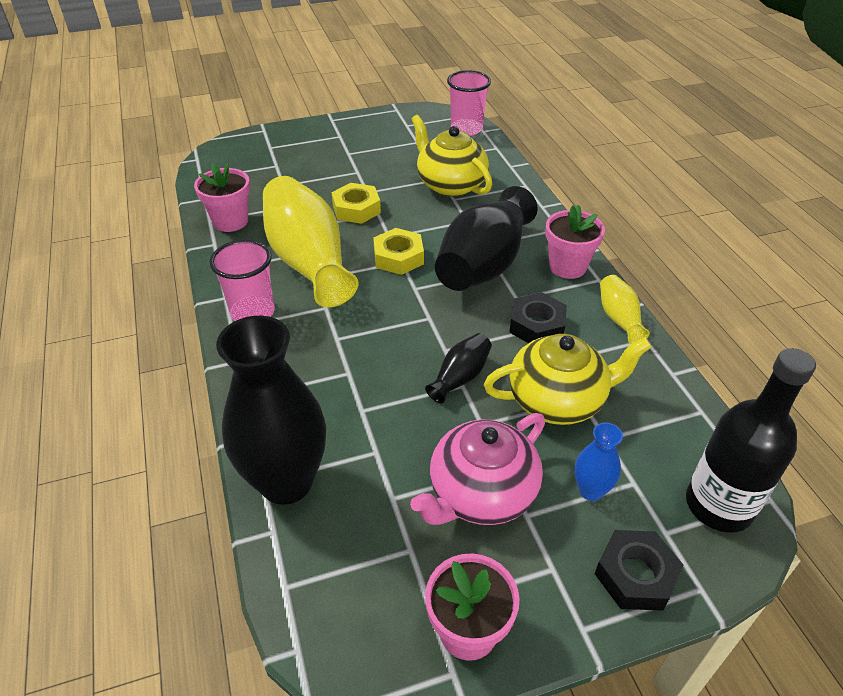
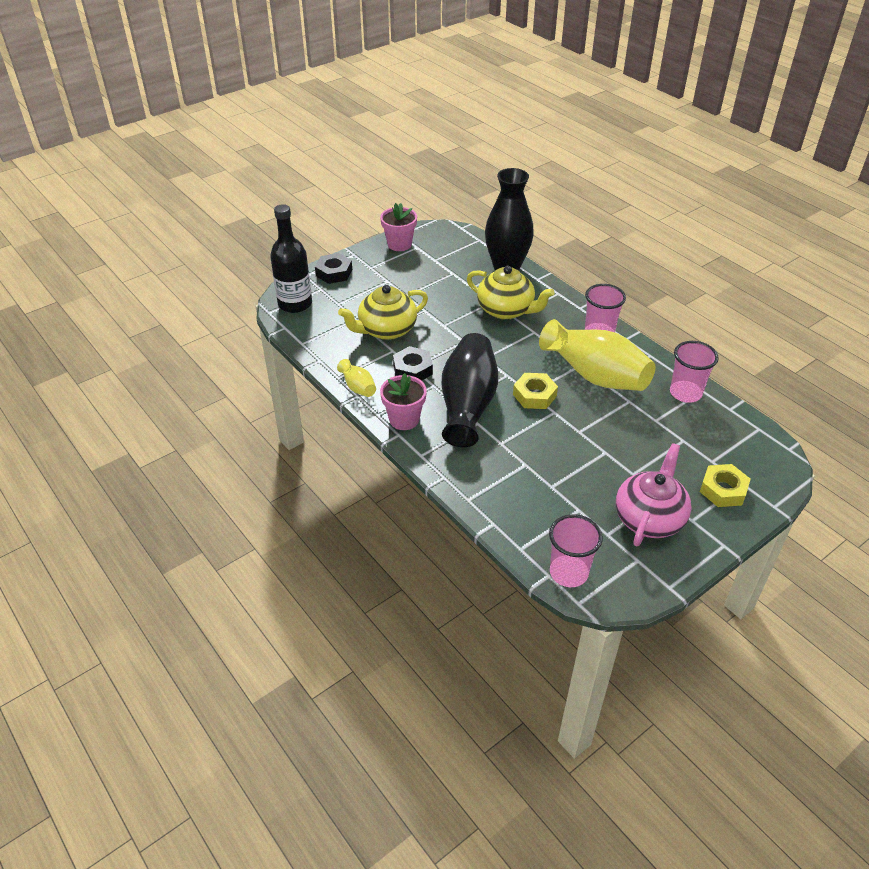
camera: 160 degrees right, 0 degrees up
(230, 221) = (685, 393): pink flower pot -> pink cup
(356, 209) = (599, 431): yellow nut -> yellow nut (723, 490)
(450, 184) = (538, 481): yellow teapot -> yellow teapot (506, 310)
(460, 377) = (447, 328): black vase -> none
(481, 494) = (412, 283): pink teapot -> pink teapot (649, 518)
(590, 490) = (359, 296): blue vase -> none

